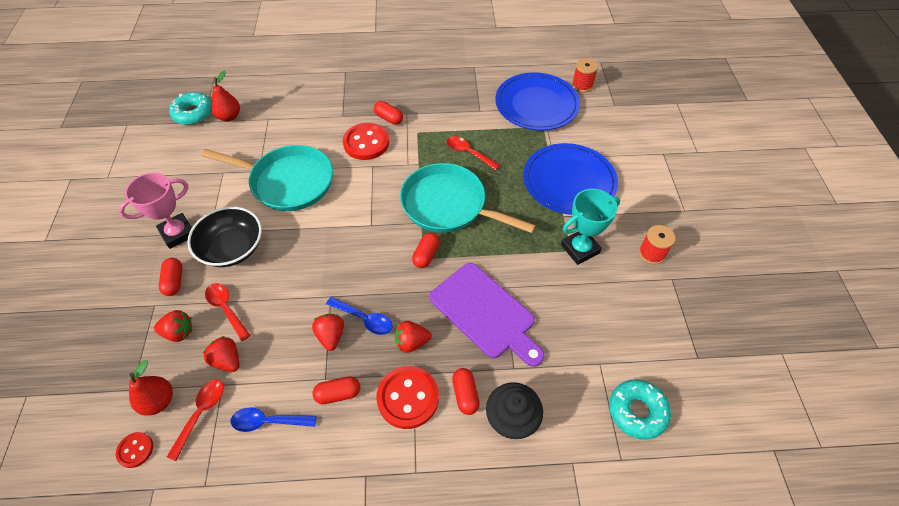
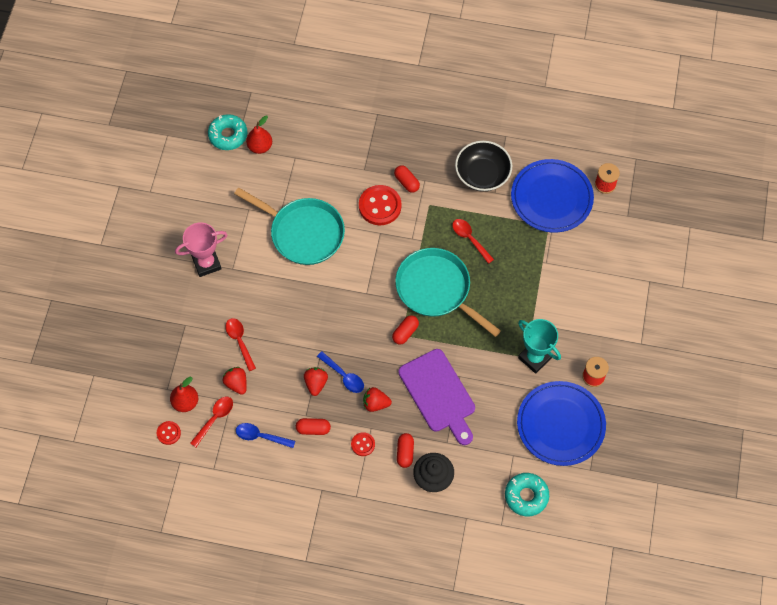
camera: 15 degrees right, 10 degrees up
(174, 281) = (201, 308): red capsule -> none
(178, 332) = (202, 352): red strawberry -> none
(232, 248) = (249, 288): black bowl -> black bowl (482, 174)
(408, 398) = (363, 444): red button -> red button, size x0.52
(569, 181) = (550, 290): blue plate -> blue plate (560, 425)
(580, 249) = (534, 358): turquoise trophy -> turquoise trophy turned 60 degrees clockwise

